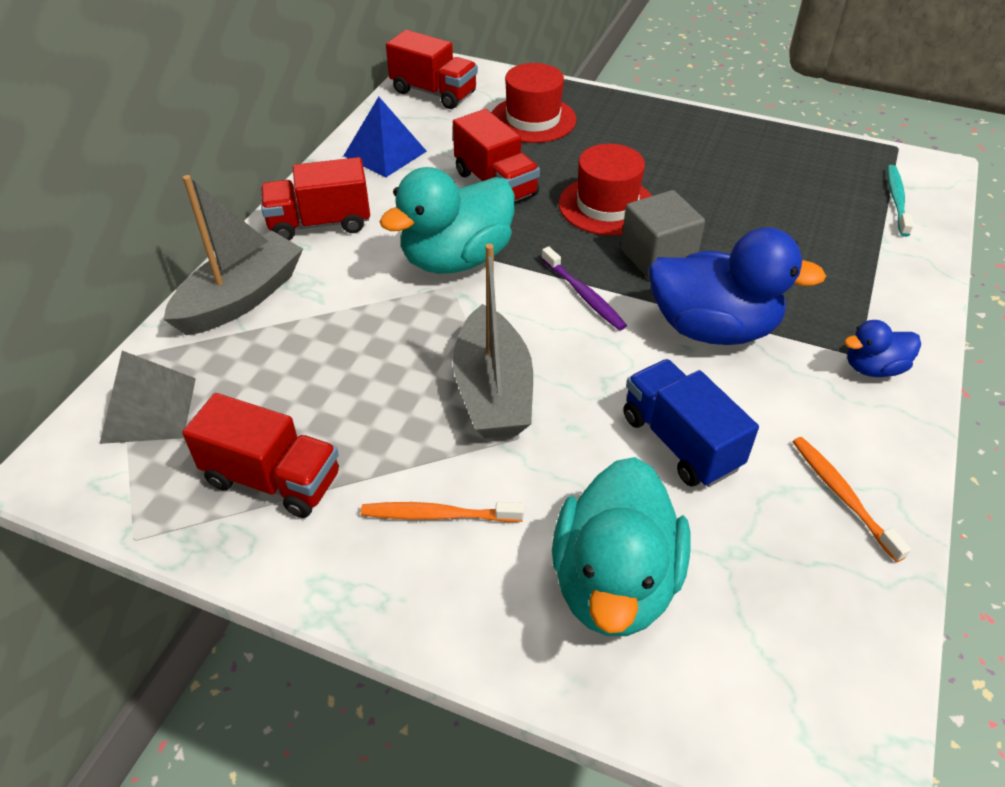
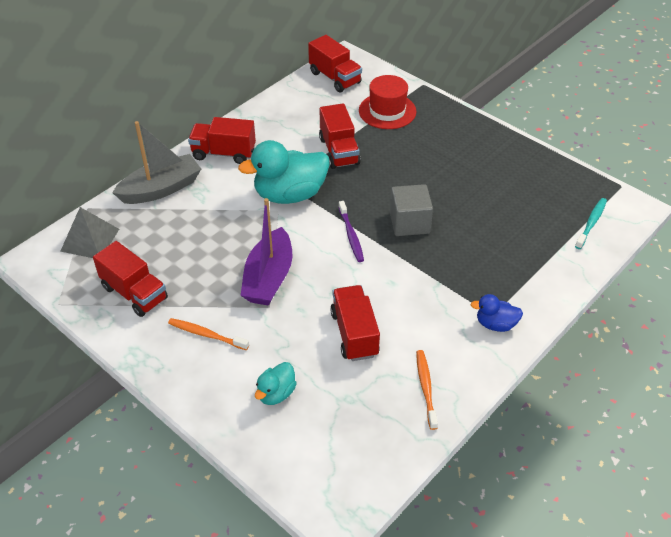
camera: 20 degrees right, 0 degrees up
(385, 153) = (283, 115): blue pyramid -> none
(493, 391) = (269, 278): grey boat -> purple boat
(607, 205) = (399, 182): red hat -> none
(614, 582) = (276, 393): turquoise duck -> turquoise duck, size x0.50
(680, 442) = (354, 334): blue truck -> red truck
(713, 328) = (414, 275): blue duck -> none

